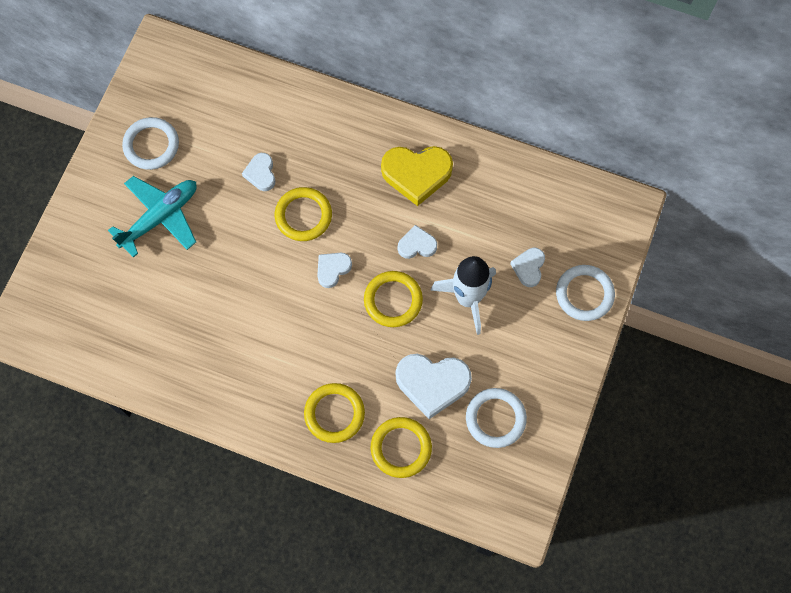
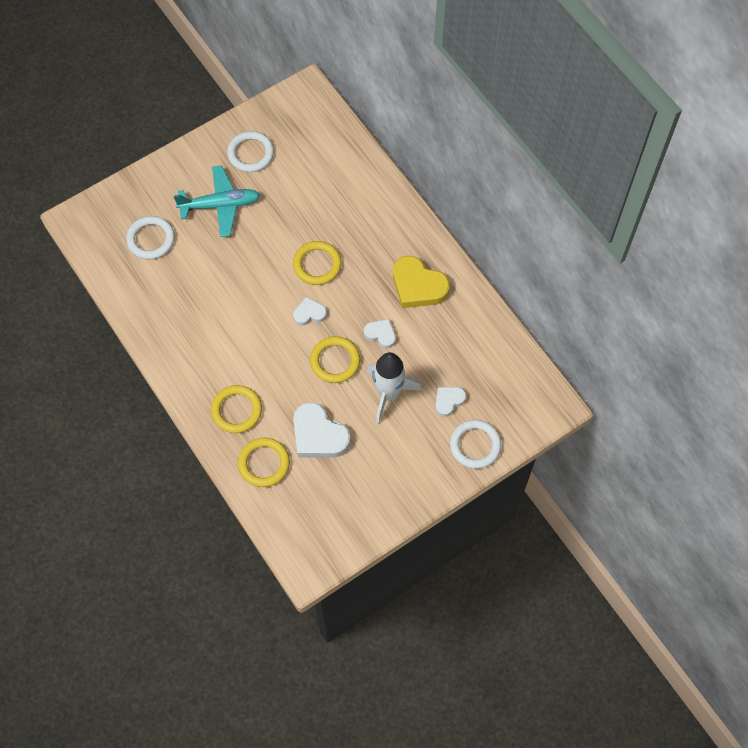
camera: 35 degrees right, 5 degrees down
(261, 173) = (310, 218): white heart -> none
(495, 418) = (344, 488): white ring -> white ring (151, 239)

